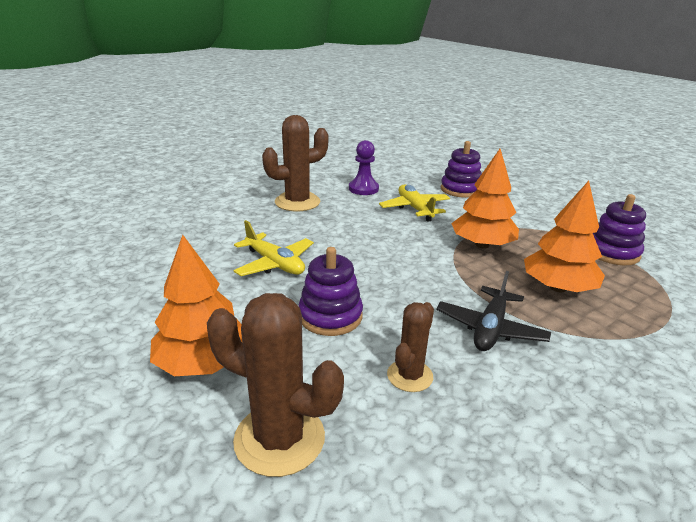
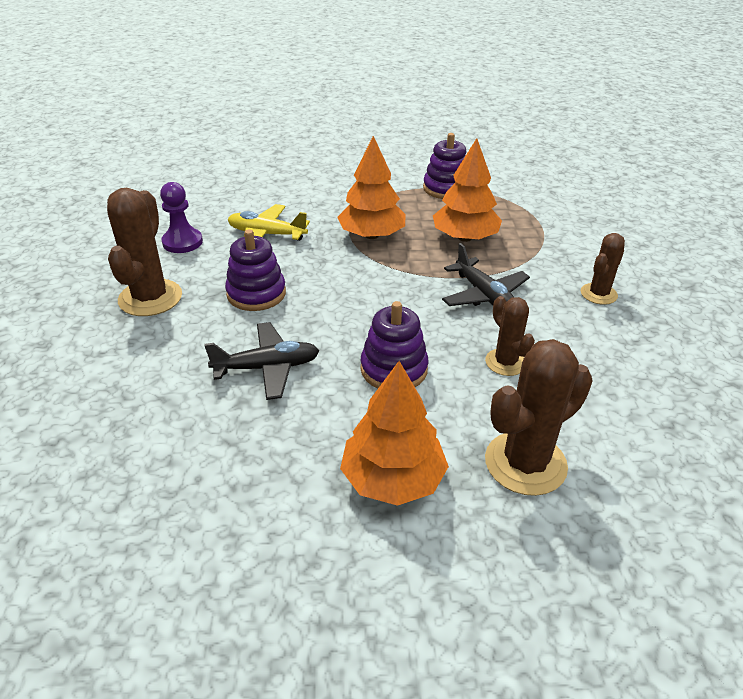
camera: 55 degrees left, 10 degrees up
(275, 264) = (267, 368): yellow plane -> black plane
(460, 190) = (264, 192): purple stacking toy -> purple stacking toy (256, 294)
(614, 409) = (598, 294): none -> brown cactus

